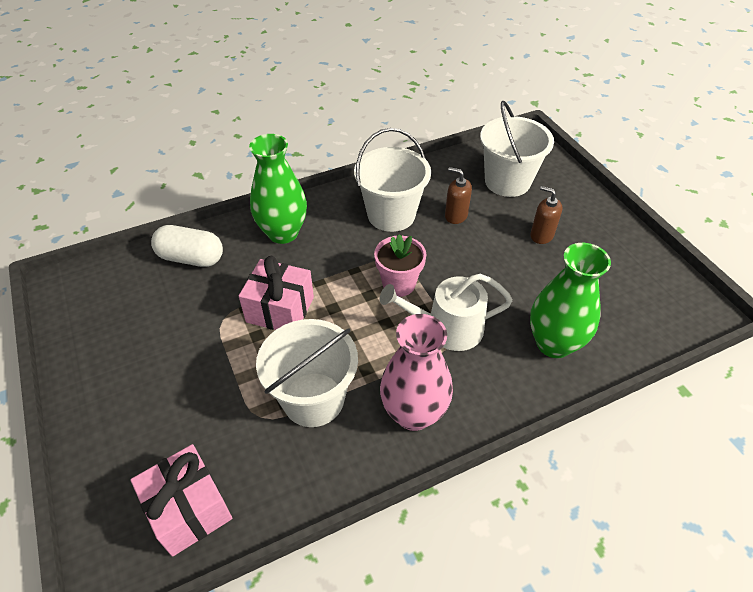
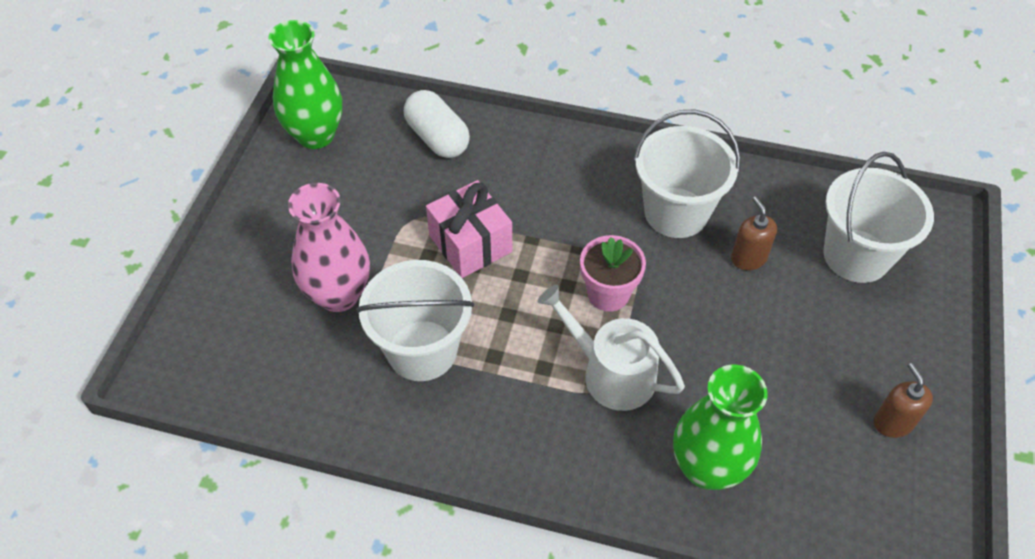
camera: 40 degrees right, 5 degrees up
(189, 509) = (248, 369): pink gift -> none
(283, 233) = (545, 164): green vase -> green vase (315, 135)
(413, 413) = (496, 429): pink vase -> pink vase (339, 295)
(541, 235) = (827, 345): brown soap dispenser -> brown soap dispenser (893, 422)

